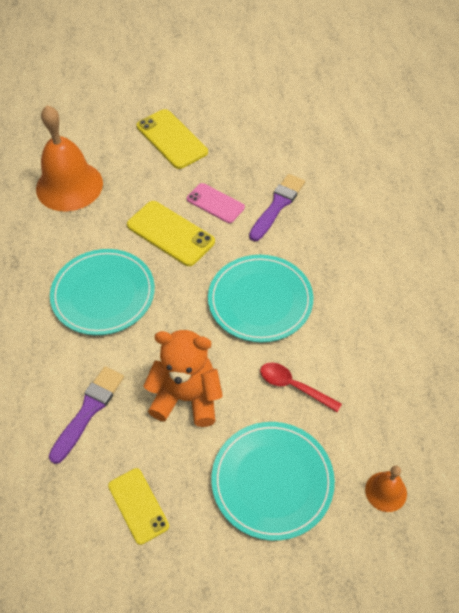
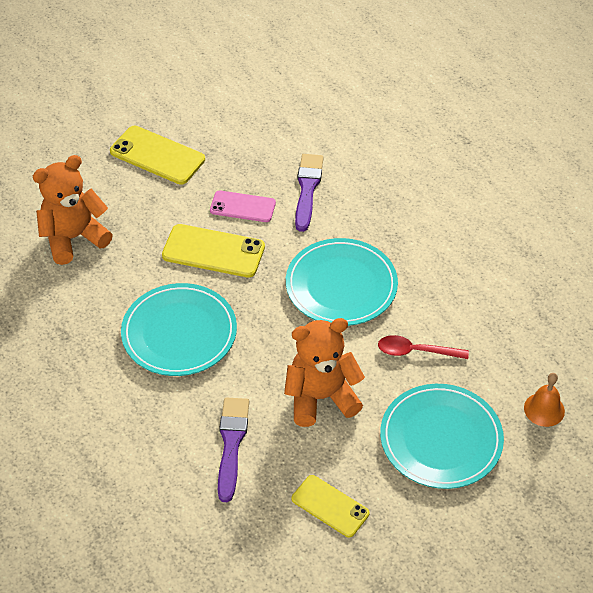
camera: 25 degrees left, 5 degrees down
(69, 186) = (74, 238): orange bell -> orange teddy bear

